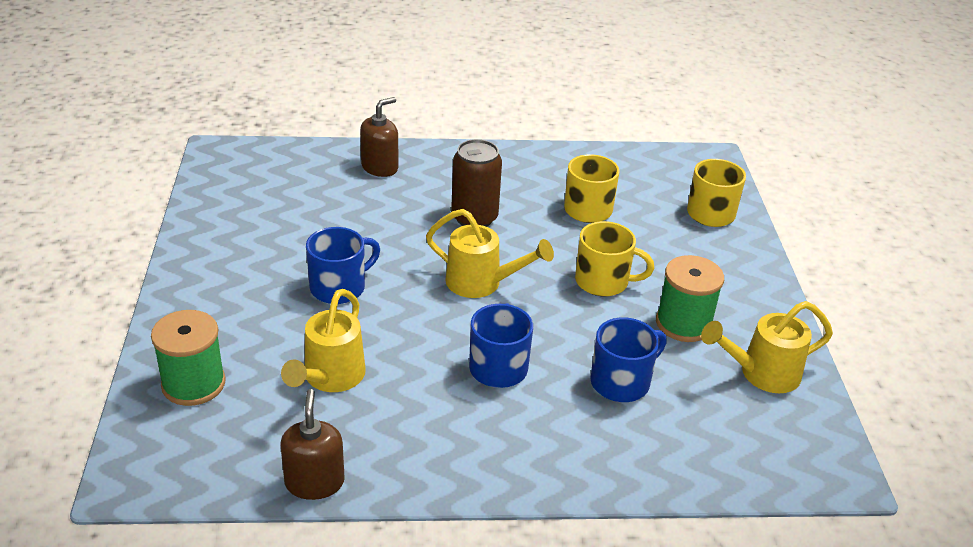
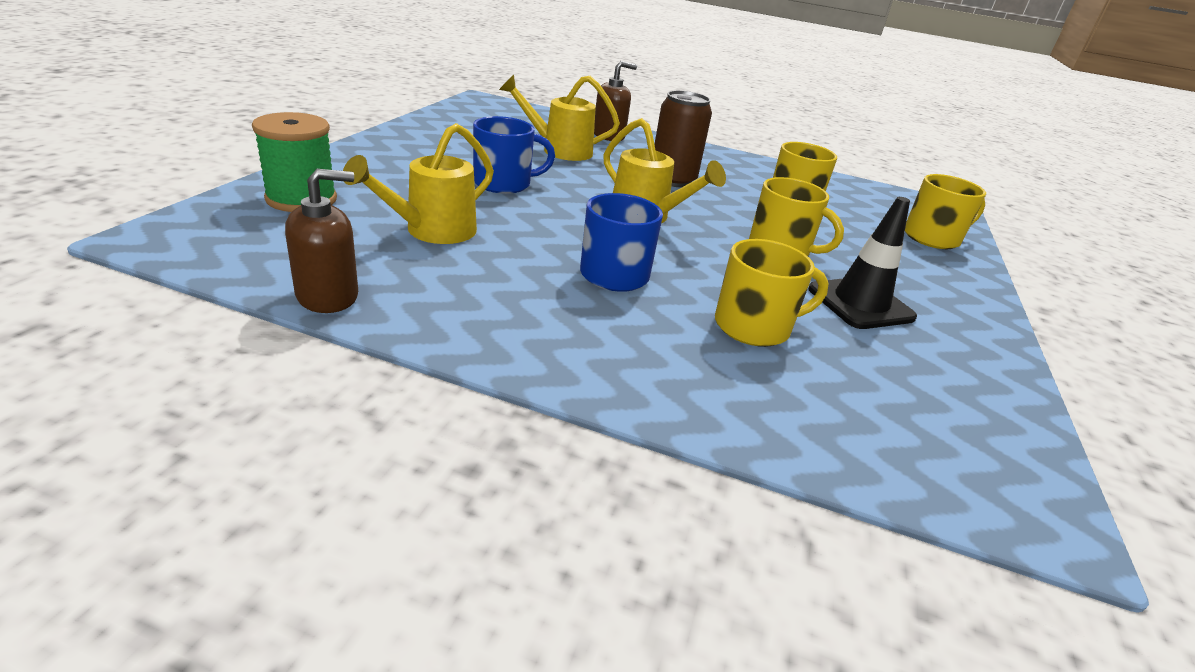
camera: 20 degrees right, 5 degrees down
(314, 482) = (328, 296): brown soap dispenser -> brown soap dispenser turned 45 degrees clockwise
(621, 382) = (754, 327): blue mug -> yellow mug
(683, 323) = (860, 303): green spool -> black traffic cone
(762, 373) = (950, 374): yellow watering can -> yellow watering can (560, 150)

